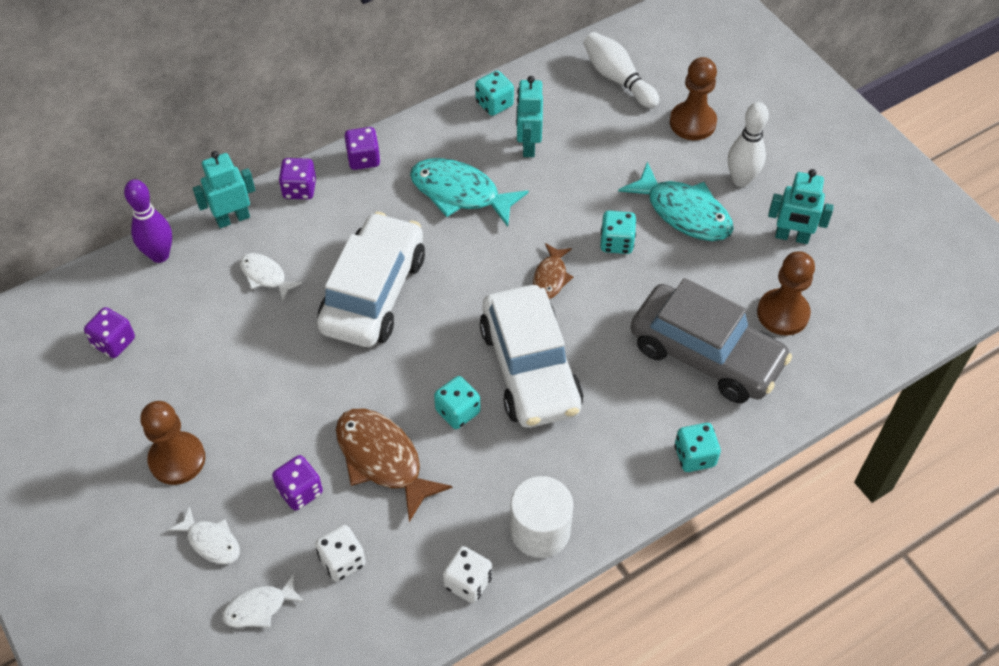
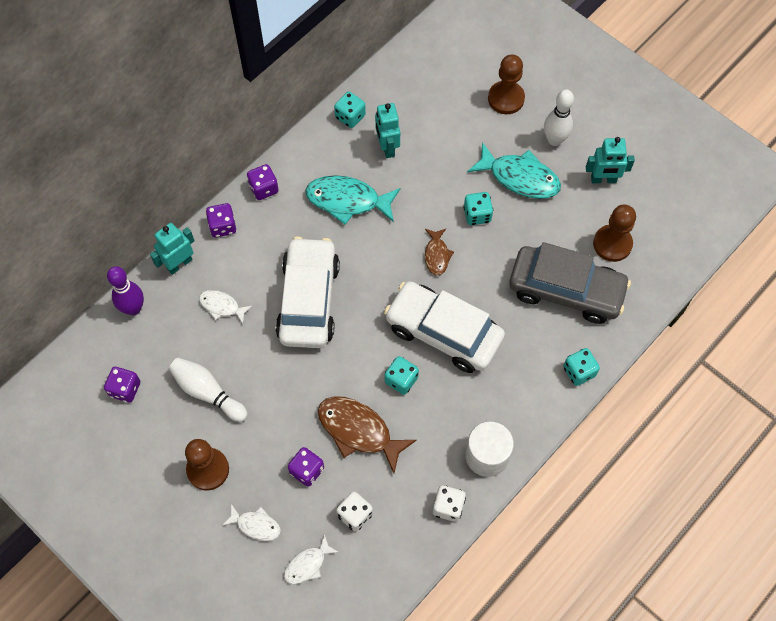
camera: 15 degrees left, 10 degrees up
(530, 368) = (443, 333): white car -> white car turned 150 degrees clockwise
(618, 79) = (438, 72): white bowling pin -> white bowling pin (207, 392)

